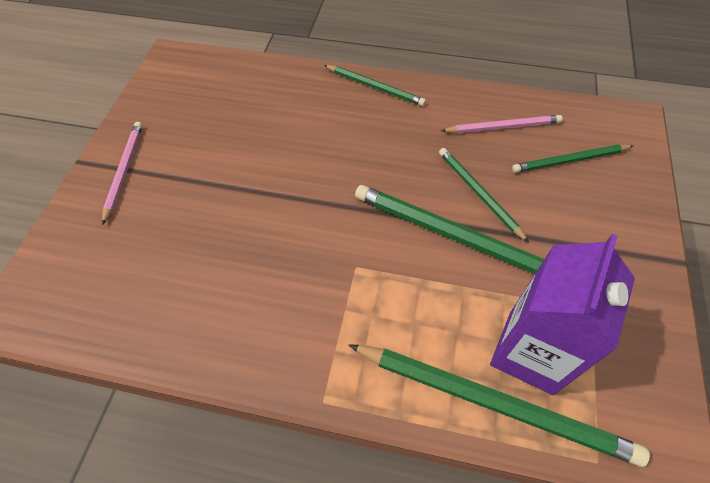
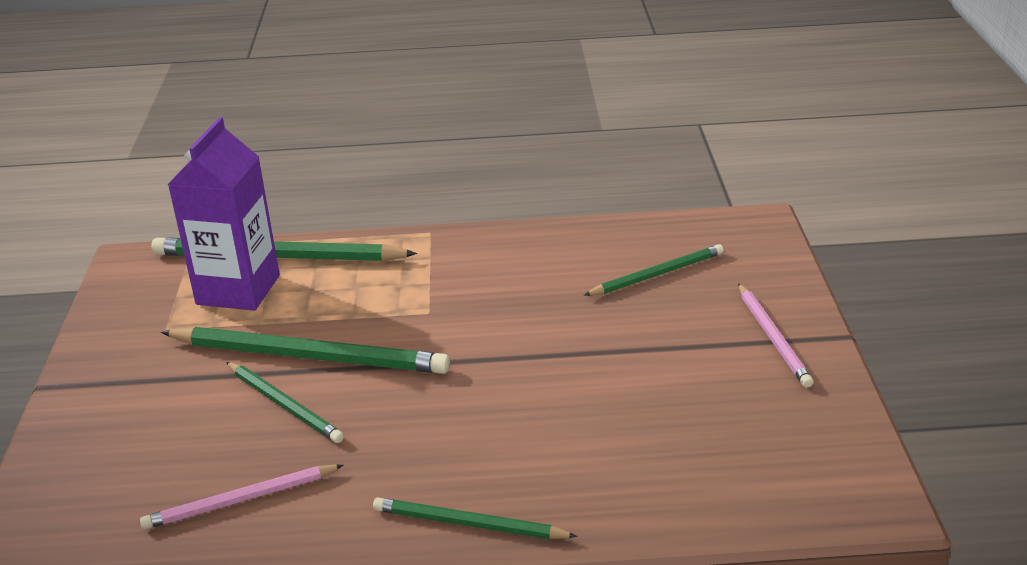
camera: 165 degrees right, 25 degrees down
(569, 160) = (144, 471): green pencil -> green pencil (657, 274)

